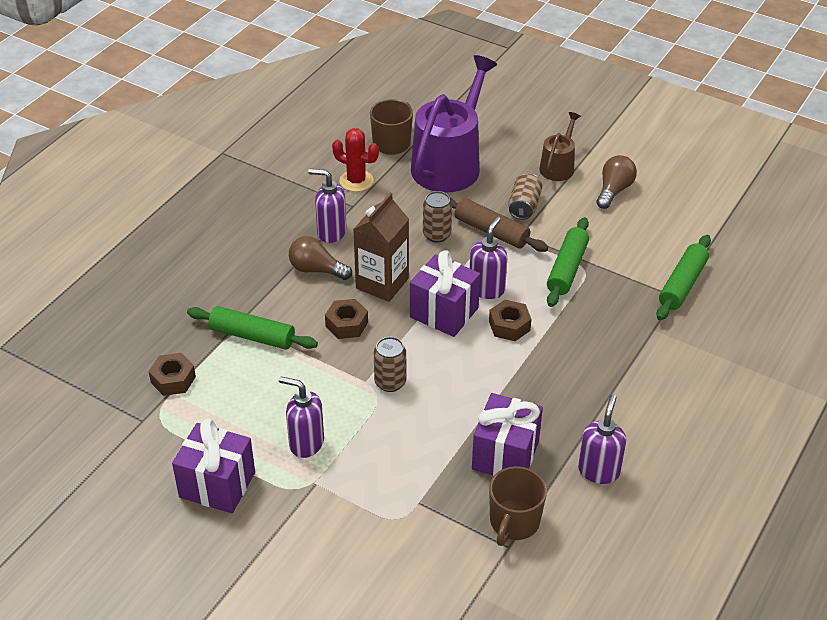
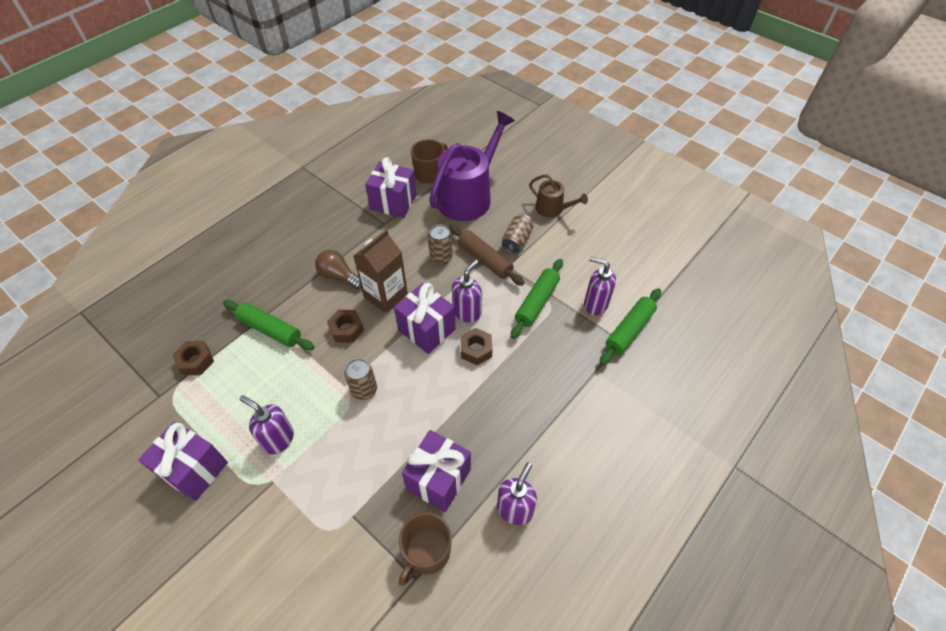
camera: 10 degrees right, 10 degrees up
(331, 232) = (360, 244): purple soap dispenser -> purple soap dispenser (595, 304)
(356, 181) = (393, 202): red cactus -> purple gift
(558, 166) = (552, 209): brown watering can -> brown watering can turned 90 degrees clockwise
(614, 190) = (592, 235): brown light bulb -> none

